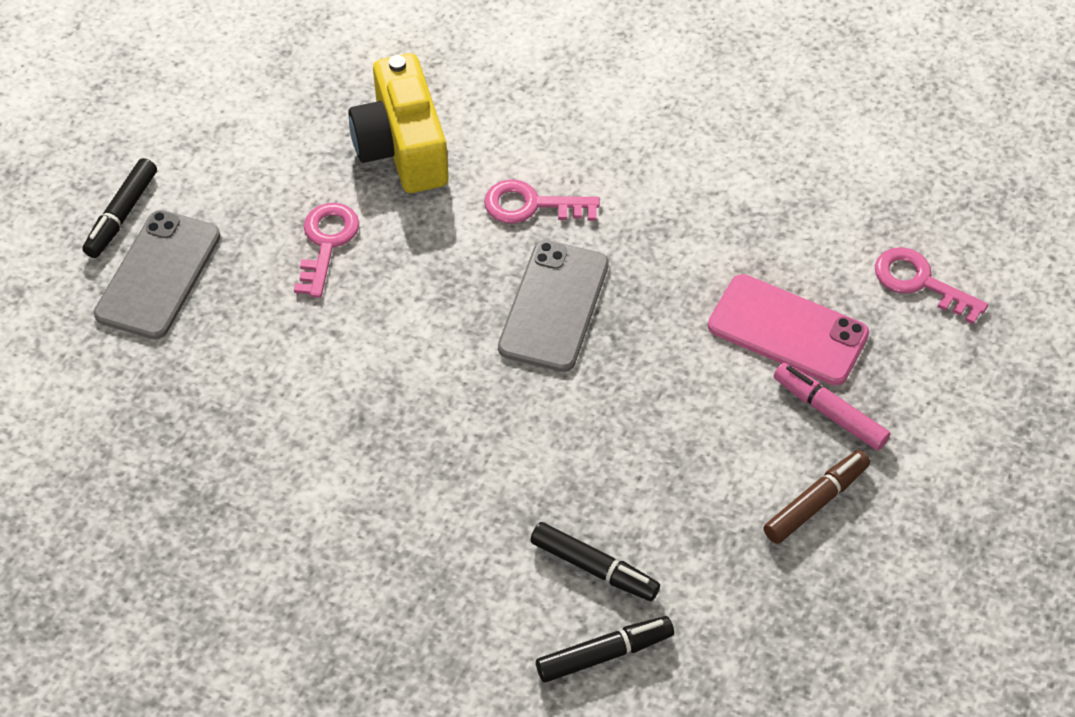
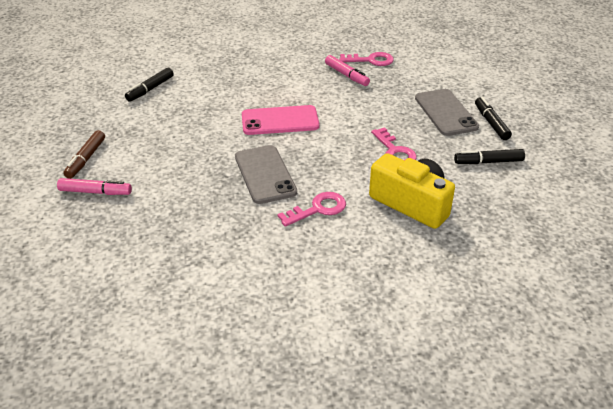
camera: 145 degrees right, 15 degrees down
(207, 469) = (346, 75): none -> pink marker
(594, 567) = (172, 106): black marker -> black marker (488, 162)
(787, 330) = (136, 215): pink phone -> pink phone (280, 121)
(919, 282) = (68, 272): pink key -> pink key (371, 60)

